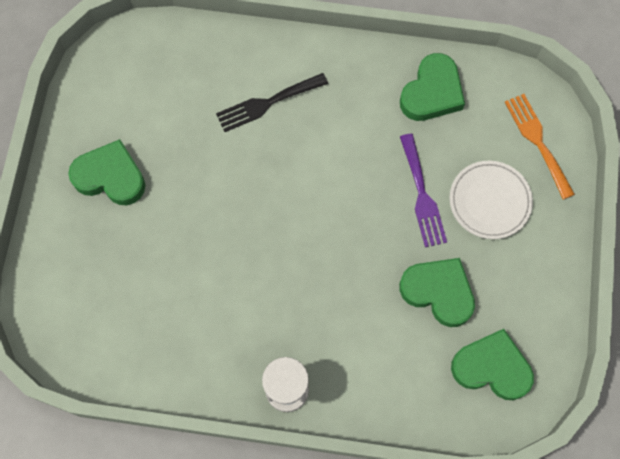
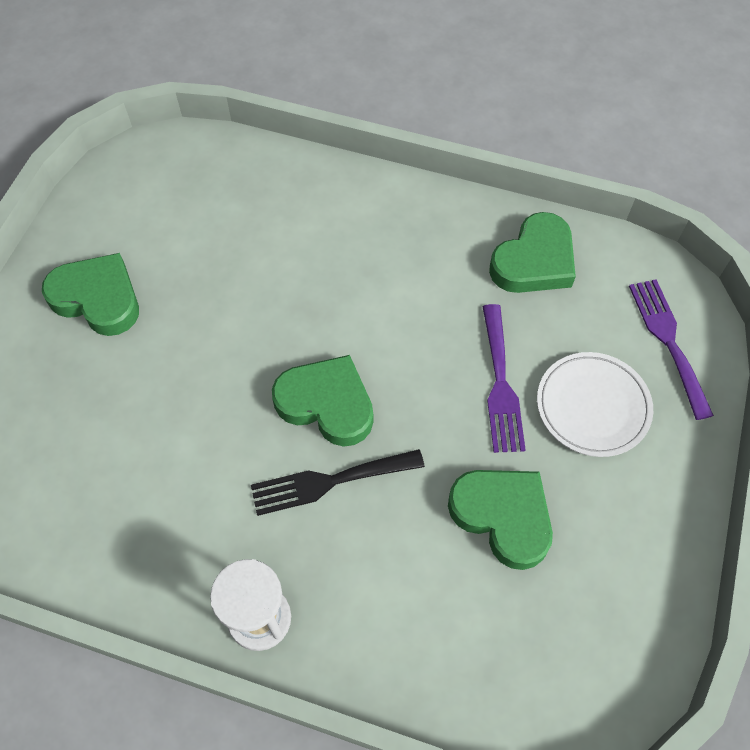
camera: 10 degrees right, 10 degrees down
(267, 103) = (318, 243): black fork -> black fork (329, 482)
(492, 367) = (565, 639): green heart -> green heart (327, 404)
(537, 141) = (668, 340): orange fork -> purple fork

